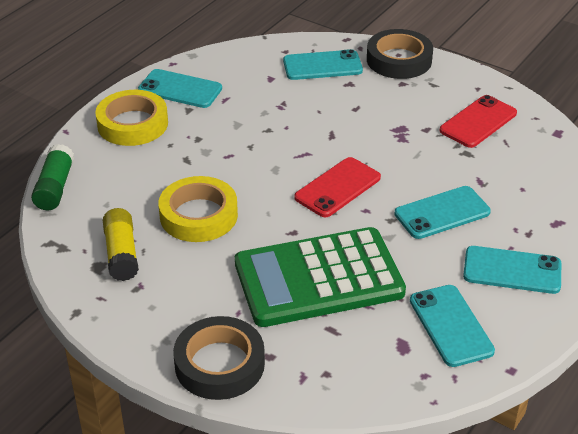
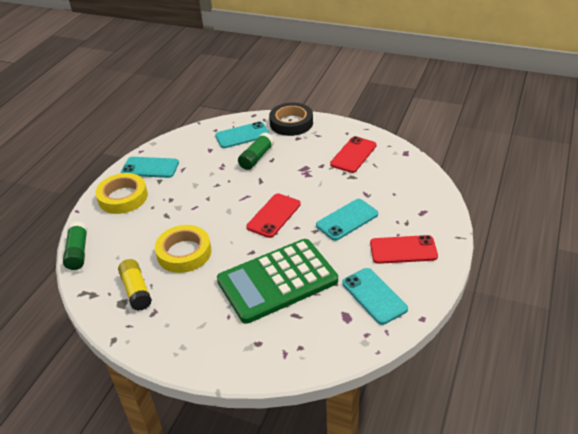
camera: 10 degrees left, 0 degrees up
(219, 364) = (224, 356): black tape -> none
(335, 101) = (256, 157): none -> green glue stick
(512, 270) = (403, 250): turquoise phone -> red phone

